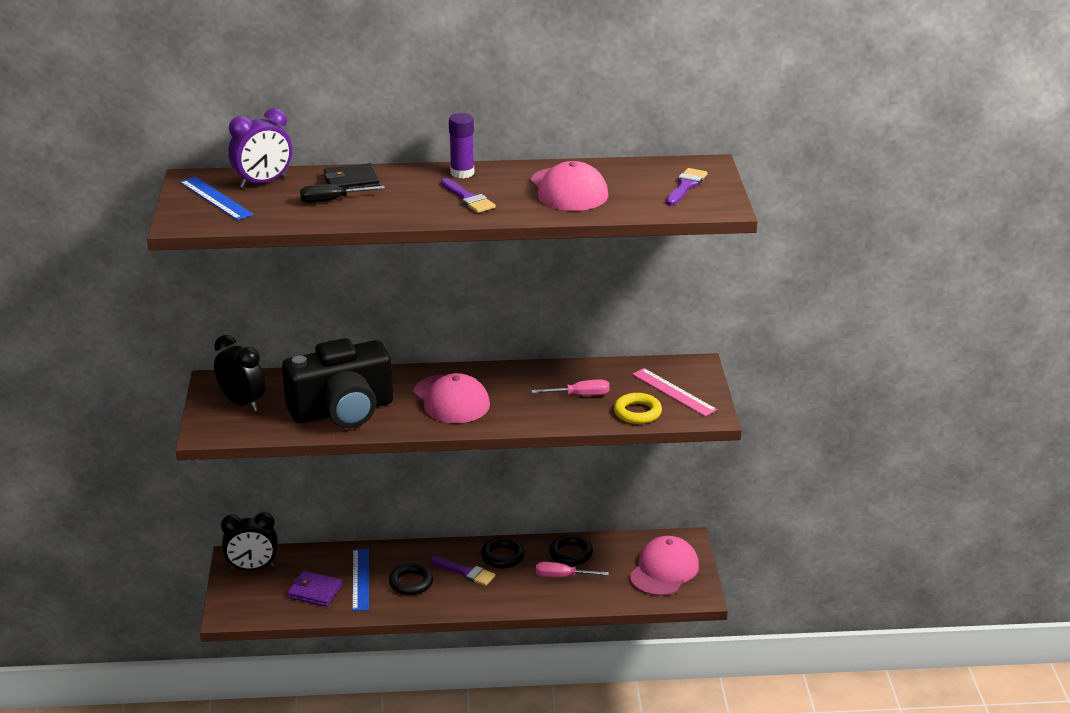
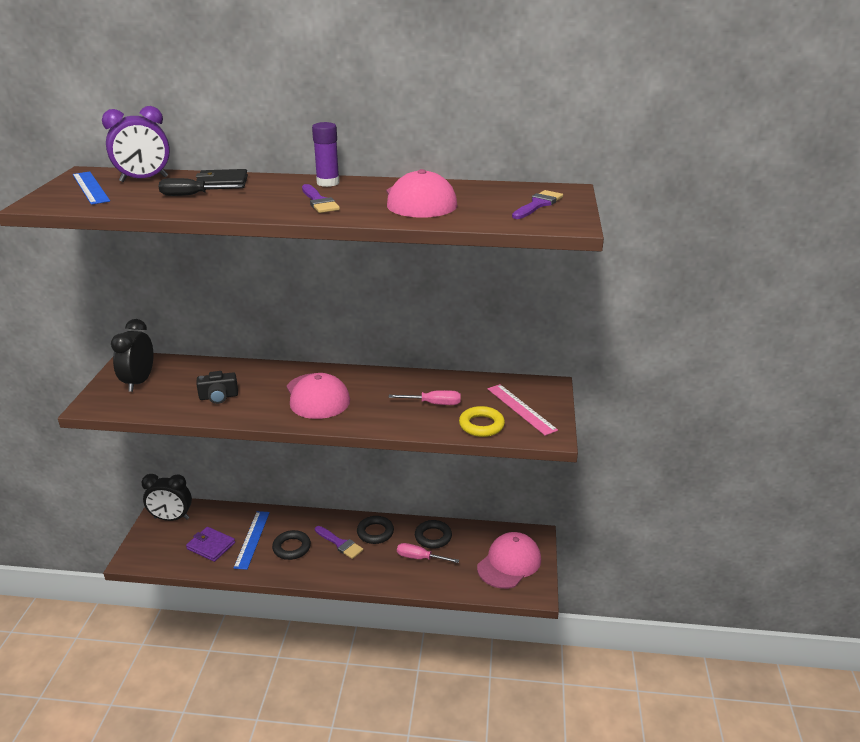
camera: 10 degrees right, 0 degrees up
(242, 403) = (139, 382): black clock -> black clock turned 135 degrees counterclockwise
(342, 410) = (218, 397): black camera -> black camera, size x0.41

